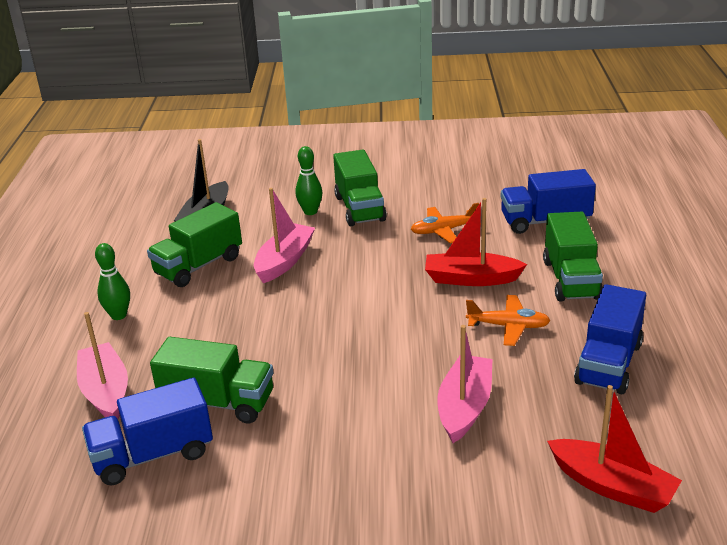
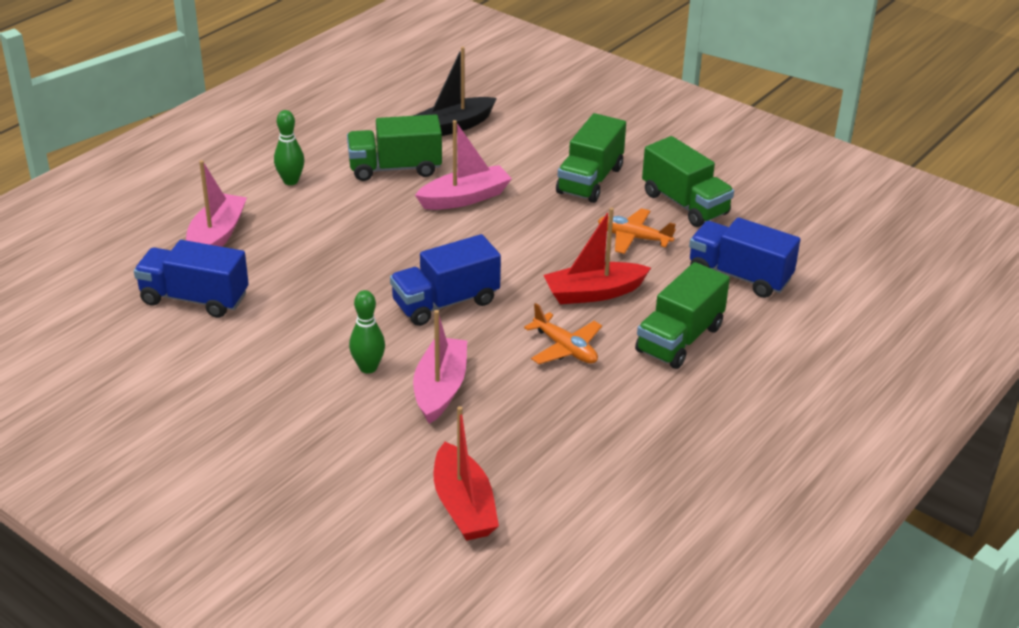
camera: 35 degrees right, 5 degrees up
(218, 402) = (277, 286): green truck -> green truck (685, 204)
(310, 212) = (544, 163): green bowling pin -> green bowling pin (368, 367)
(464, 407) = (440, 389): pink boat -> pink boat turned 45 degrees counterclockwise
(471, 279) = (594, 293): red boat -> red boat turned 60 degrees counterclockwise
(608, 363) = (601, 422): blue truck -> blue truck (445, 302)

